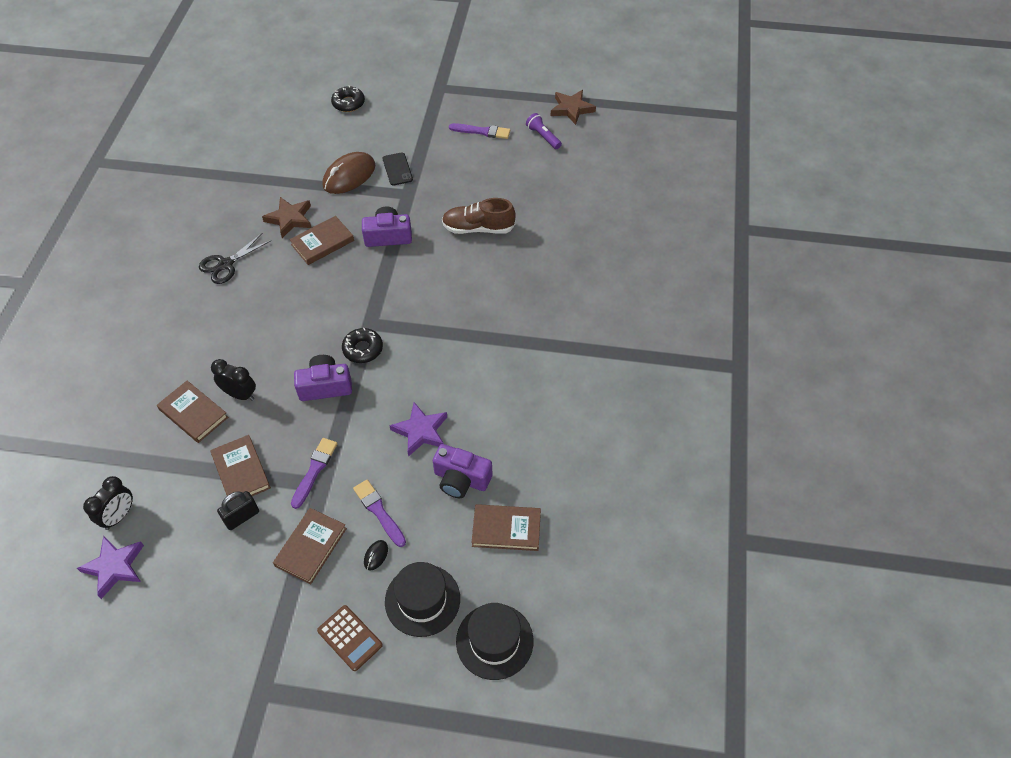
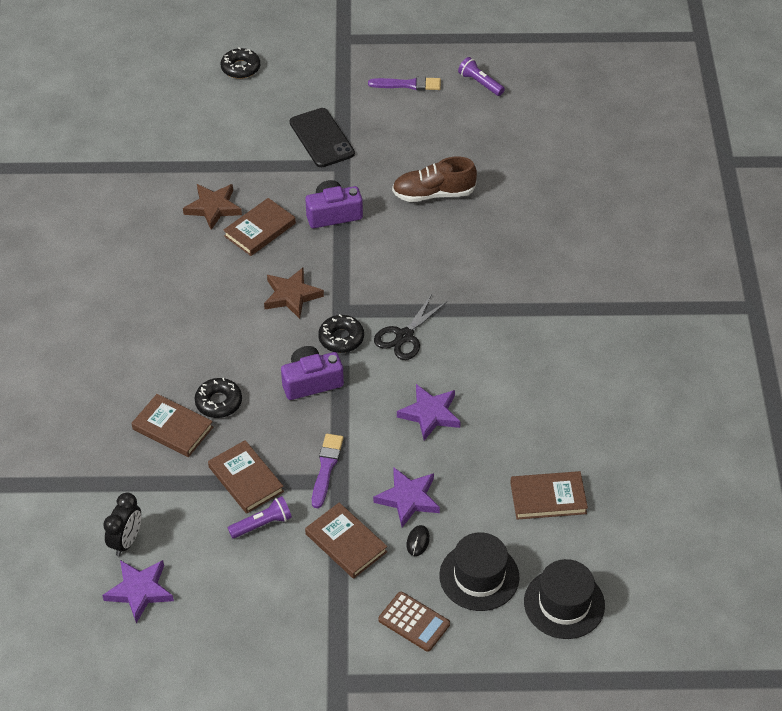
camera: 10 degrees left, 5 degrees down
(226, 264) = (155, 266): black scissors -> black scissors (404, 336)
(240, 394) = (218, 402): black clock -> black donut
(242, 517) = (262, 524): black padlock -> purple flashlight
(311, 547) = (346, 543): brown book -> brown book turned 60 degrees counterclockwise
(349, 176) = (267, 152): brown mouse -> none
(379, 511) = (408, 499): purple brush -> purple star
(397, 169) = (321, 138): black phone -> black phone, size x1.54
(461, 479) = (487, 456): purple camera -> none
(571, 109) = (504, 48): brown star -> brown star (291, 295)

